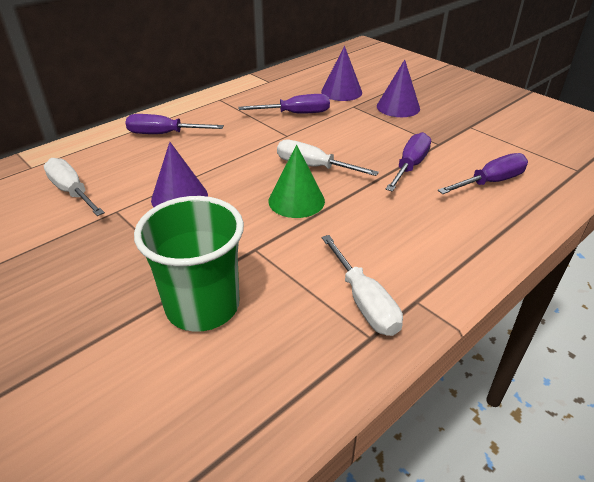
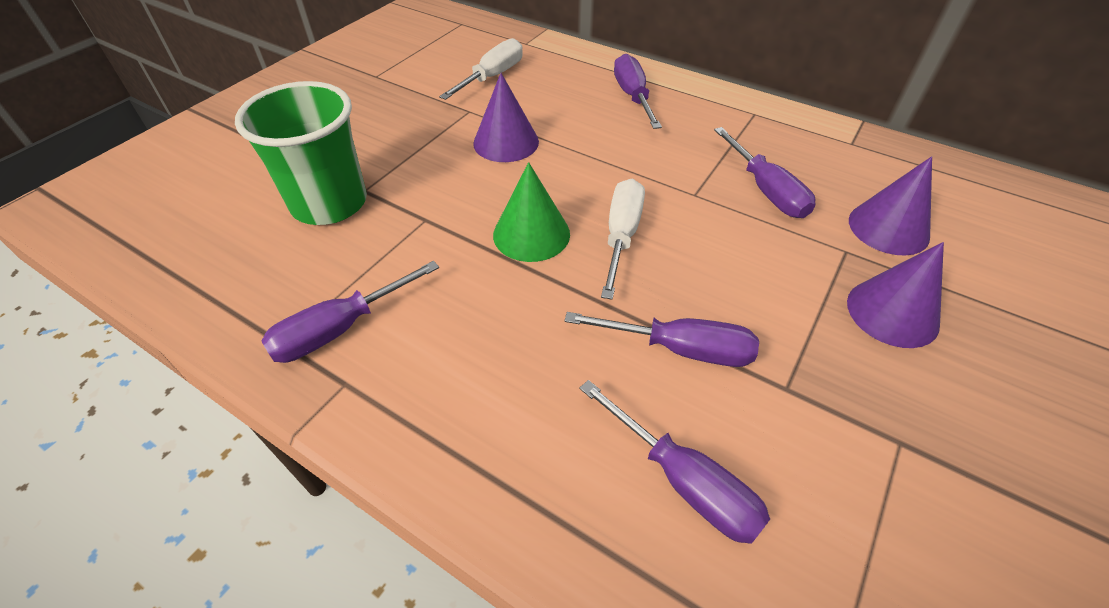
camera: 75 degrees right, 10 degrees up
(364, 301) = (341, 328): white screwdriver -> purple screwdriver

